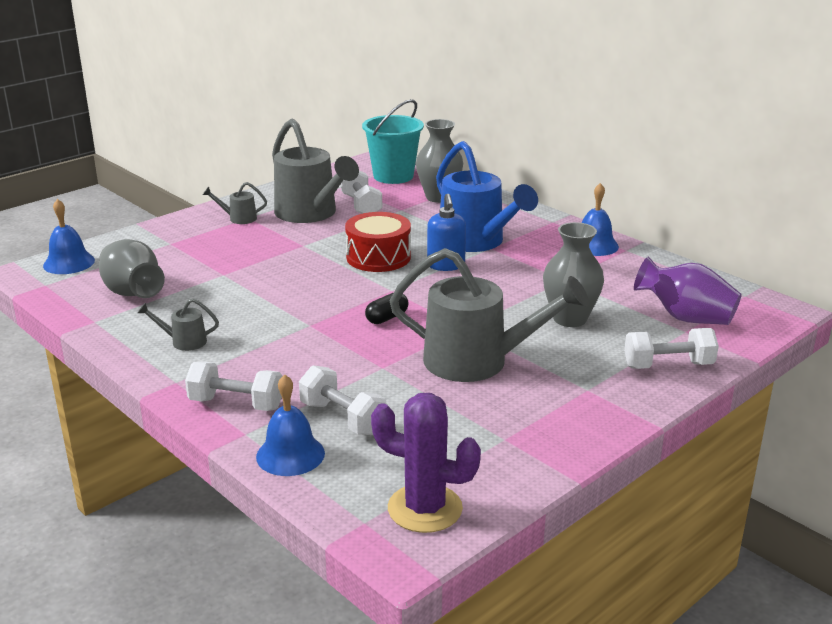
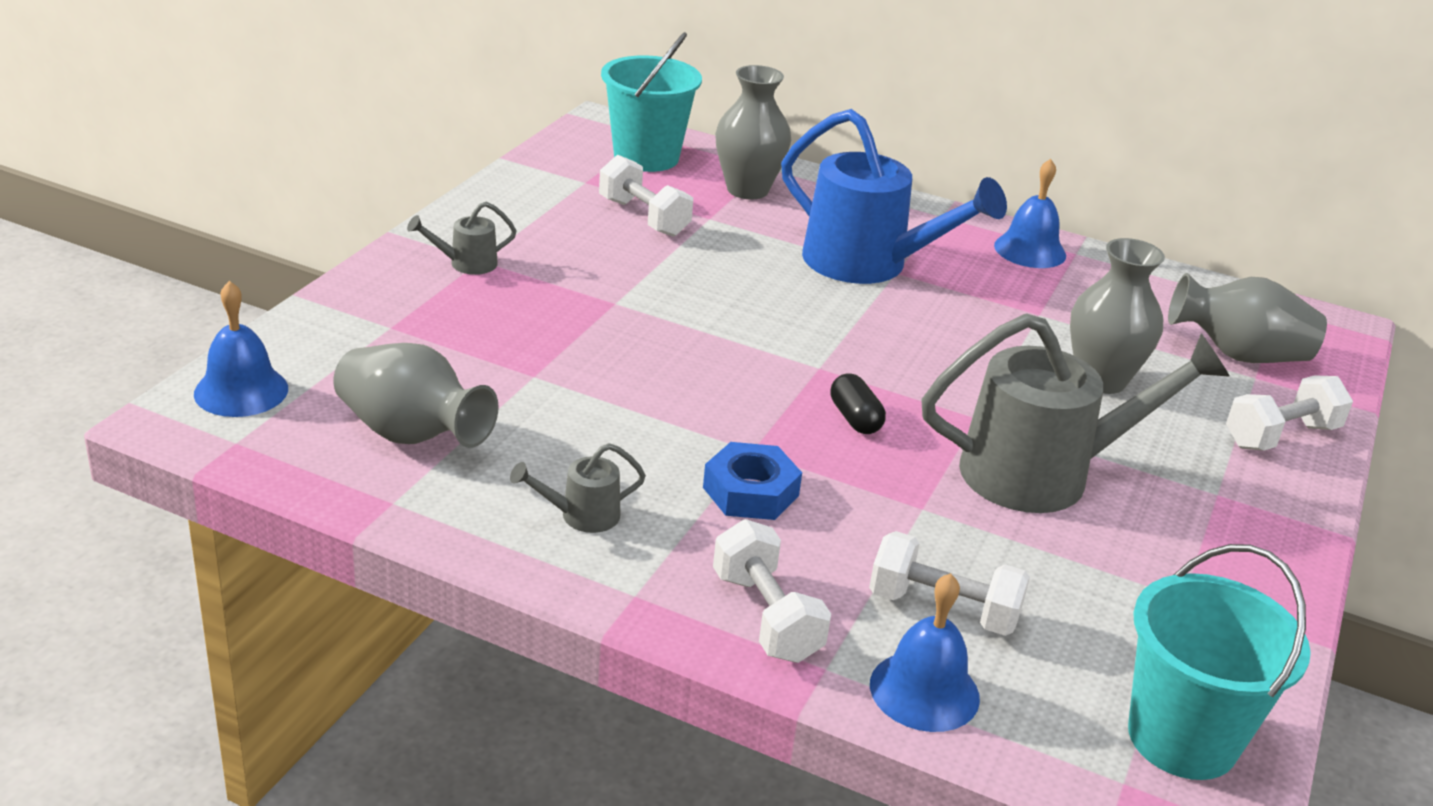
camera: 25 degrees left, 5 degrees up
(236, 404) = (766, 617): white dumbbell -> white dumbbell turned 75 degrees clockwise
(288, 344) = (750, 491): none -> blue nut
(311, 214) = (578, 242): grey watering can -> none
(378, 257) = (750, 310): red drum -> none
(387, 318) = (855, 418): black capsule -> black capsule turned 45 degrees counterclockwise
(425, 508) = (1182, 738): purple cactus -> turquoise bucket
(446, 265) = (860, 312): blue soap dispenser -> none
(686, 317) = (1239, 355): purple vase -> grey vase

